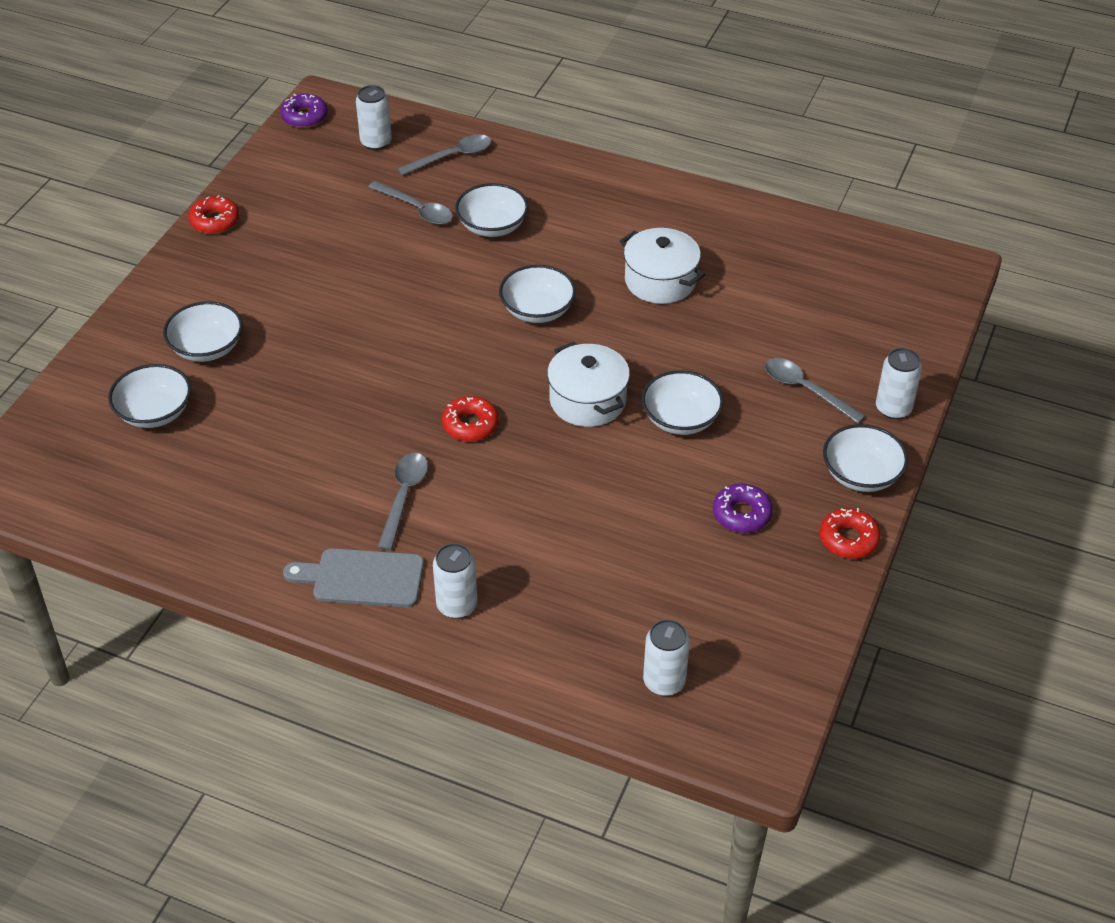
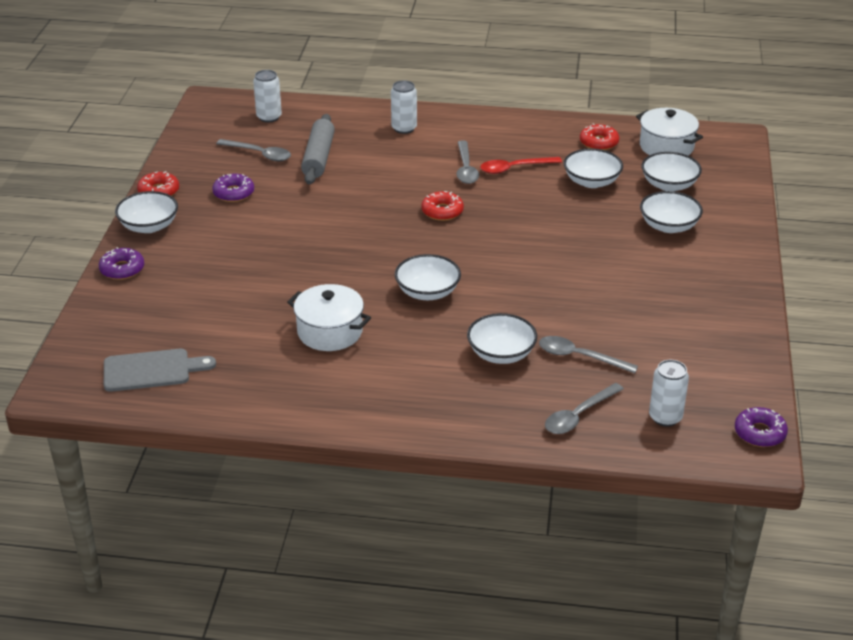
camera: 165 degrees right, 10 degrees down
(215, 221) = (750, 315): red donut -> red donut (599, 142)
(337, 484) = (514, 168): none -> red spoon
(362, 578) = (468, 131): grey cutting board -> grey cutting board (152, 370)
(587, 400) = (362, 238): white pot -> white pot (666, 146)
(606, 564) = (318, 157): none -> grey rolling pin
(681, 419) = (288, 238): white bowl -> white bowl (591, 181)
(805, 390) = (193, 271): grey spoon -> grey spoon (259, 154)
(893, 408) = (122, 269): white can -> purple donut

